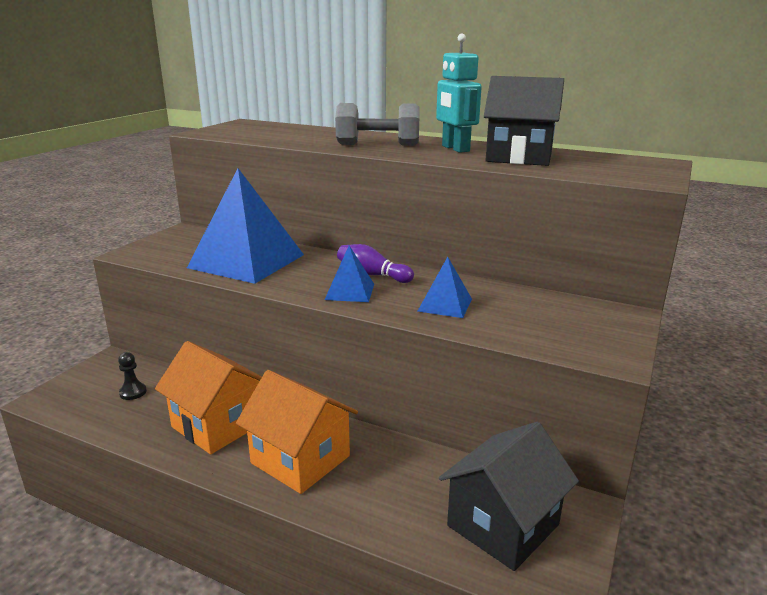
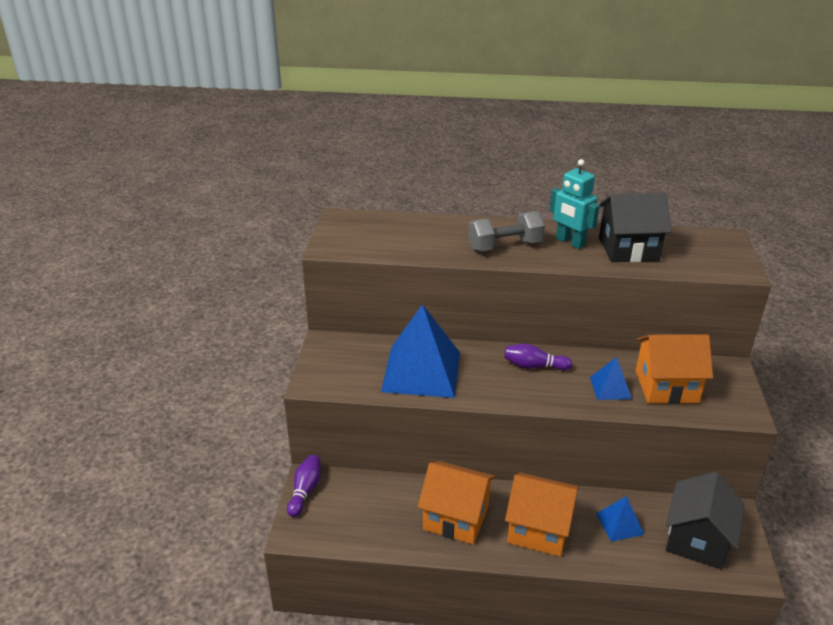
camera: 20 degrees left, 10 degrees up
(96, 368) = (305, 491): none -> purple bowling pin
(133, 392) = (361, 506): black pawn -> none
(350, 291) = (533, 389): blue pyramid -> blue pyramid (620, 524)
(520, 315) = (666, 387): none -> orange house

